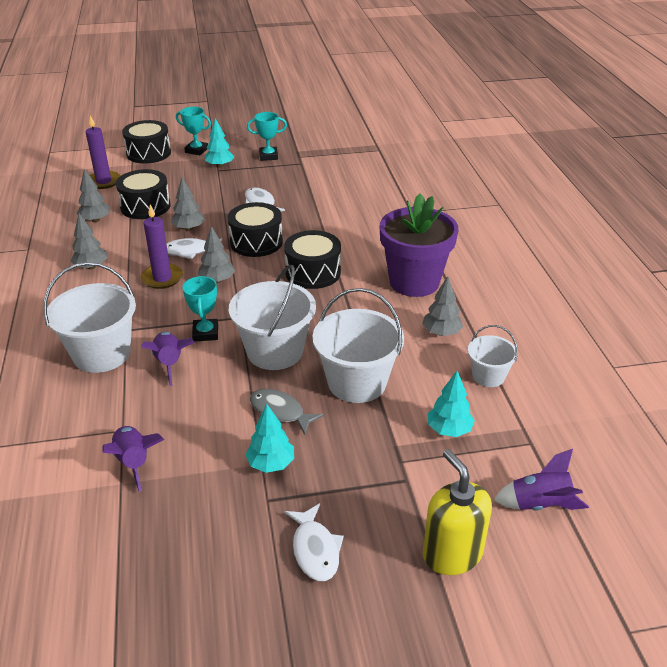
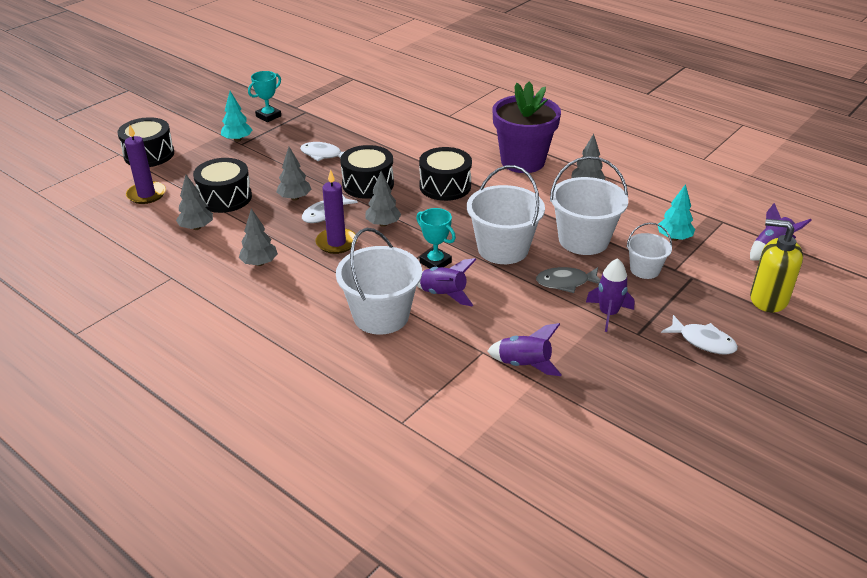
camera: 40 degrees left, 0 degrees up
(196, 150) = (193, 135): turquoise trophy -> none
(271, 464) = (608, 314): turquoise tree -> purple rocket
(488, 376) = (649, 197): white bucket -> white bucket (644, 269)

